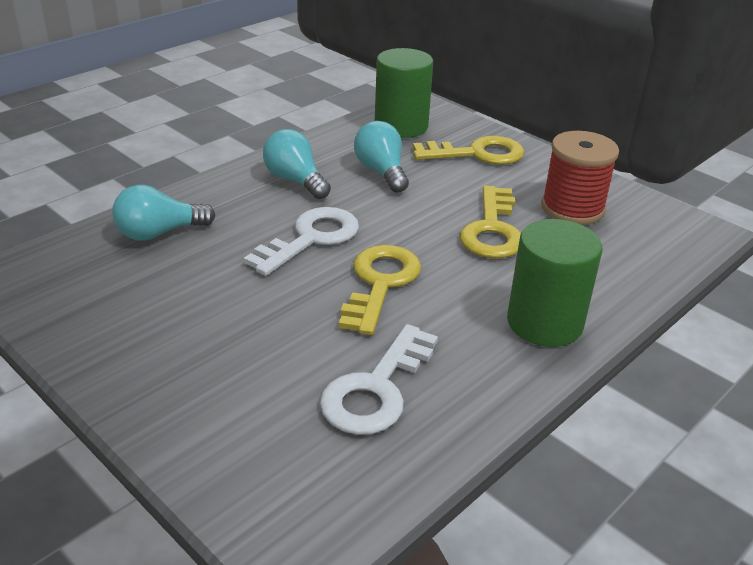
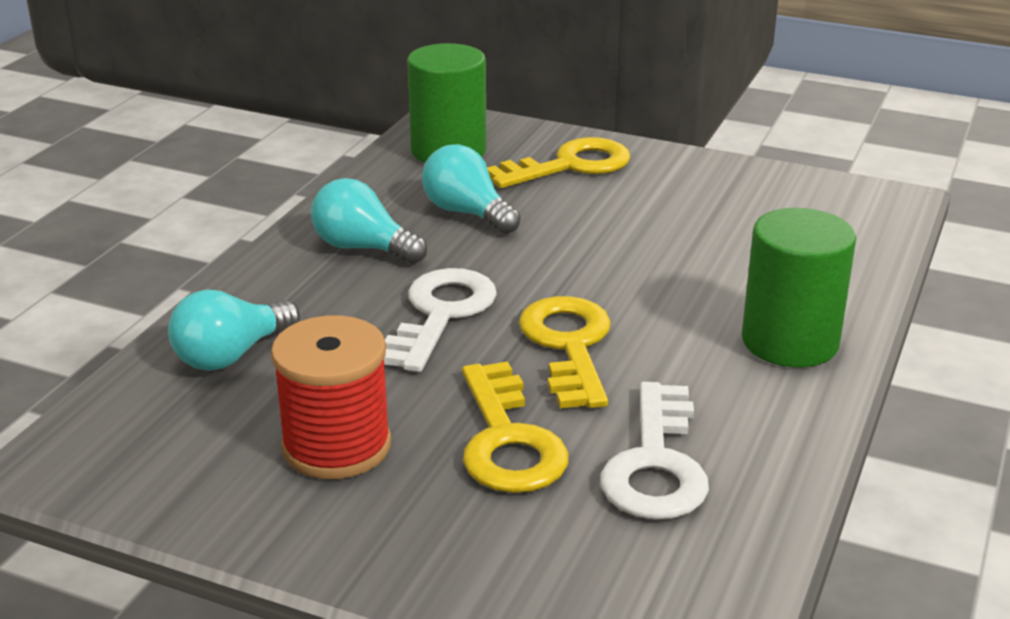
camera: 20 degrees left, 5 degrees down
(492, 230) = (655, 252): yellow key -> yellow key (507, 441)
(572, 208) = (729, 206): red spool -> red spool (336, 446)

